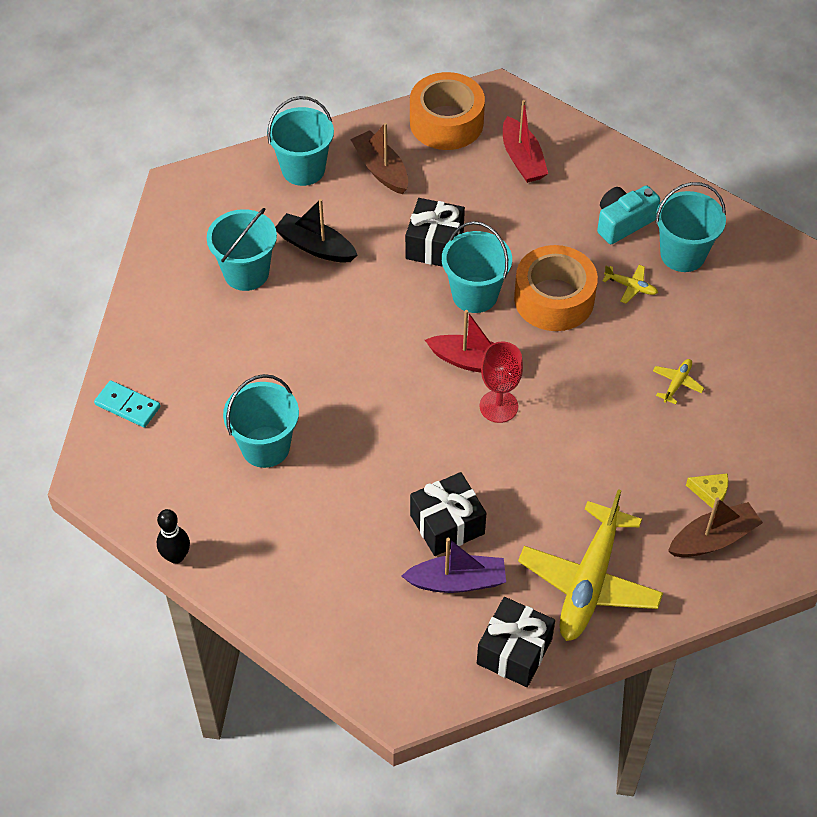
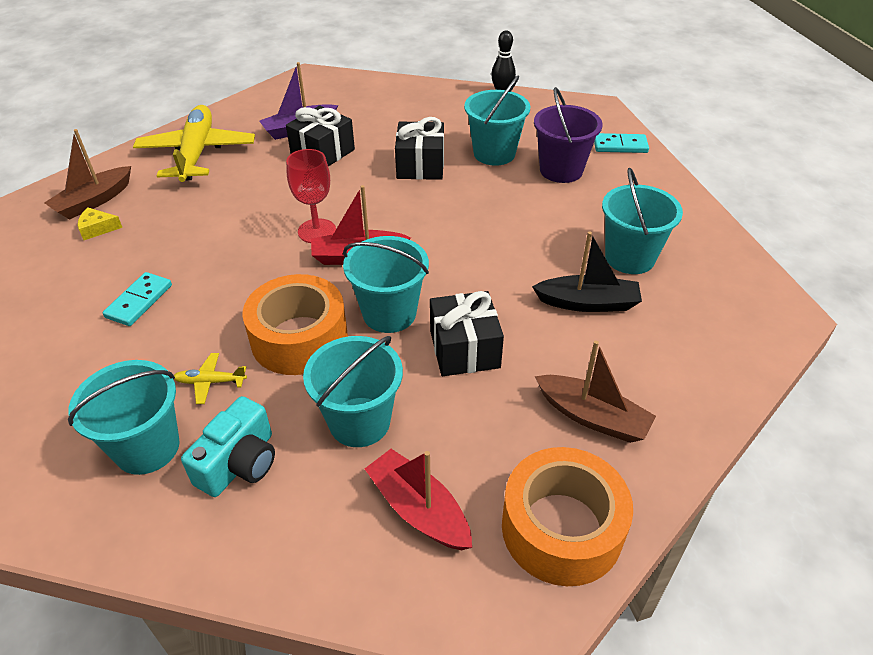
camera: 155 degrees right, 10 degrees down
(217, 395) = (561, 170): none -> purple bucket
(303, 169) = (681, 381): turquoise bucket -> turquoise bucket (359, 422)
(514, 651) = (243, 111): black gift -> black gift (420, 165)
(677, 383) = (139, 301): yellow plane -> turquoise domino

